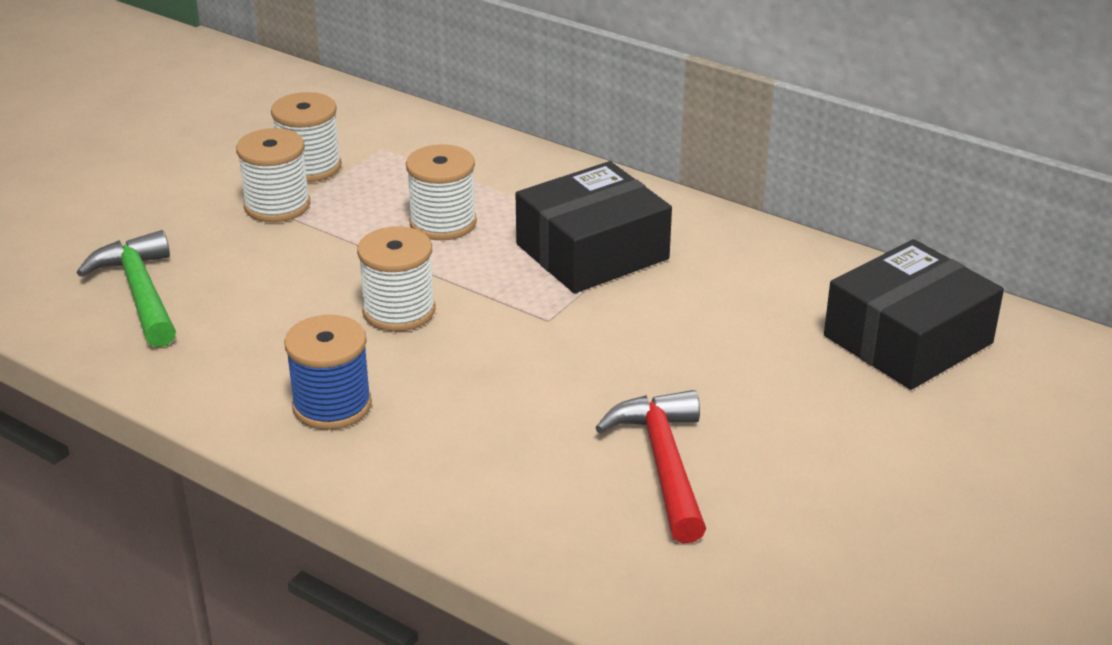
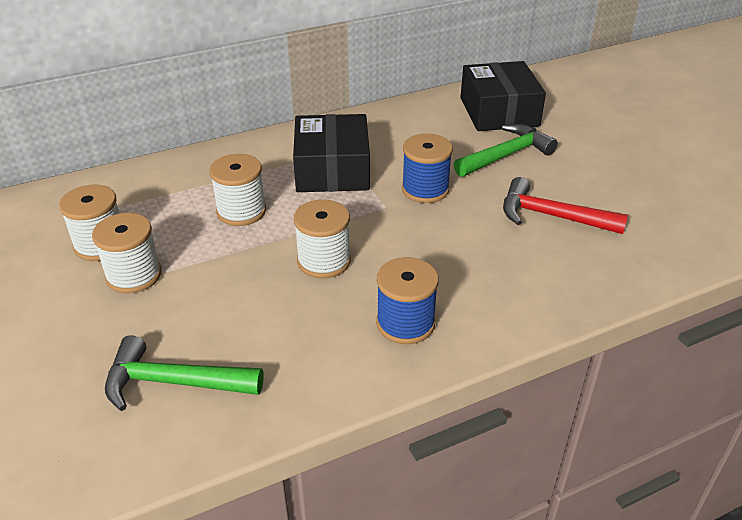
camera: 60 degrees left, 5 degrees up
(620, 336) = (425, 189): none -> blue spool
(786, 380) = (506, 155): none -> green hammer

